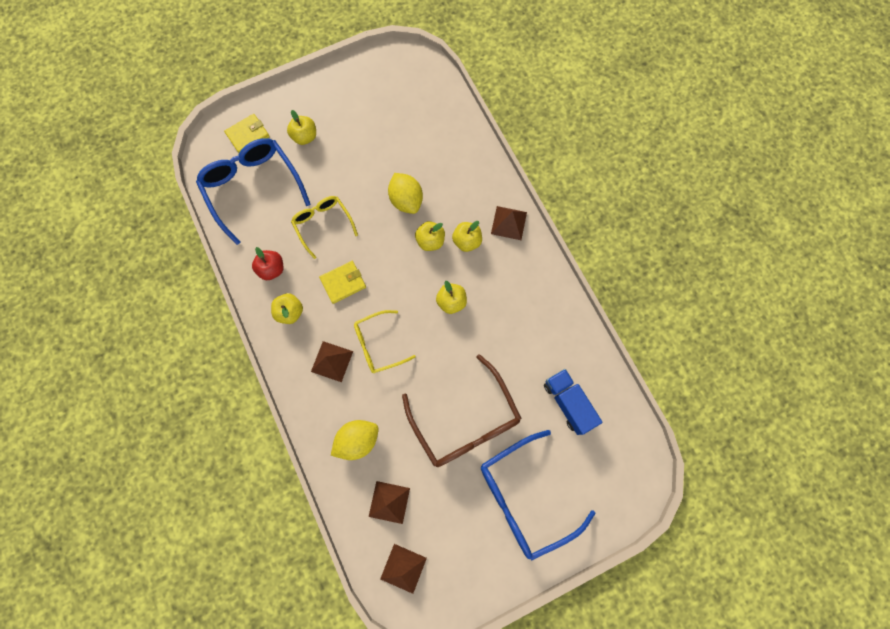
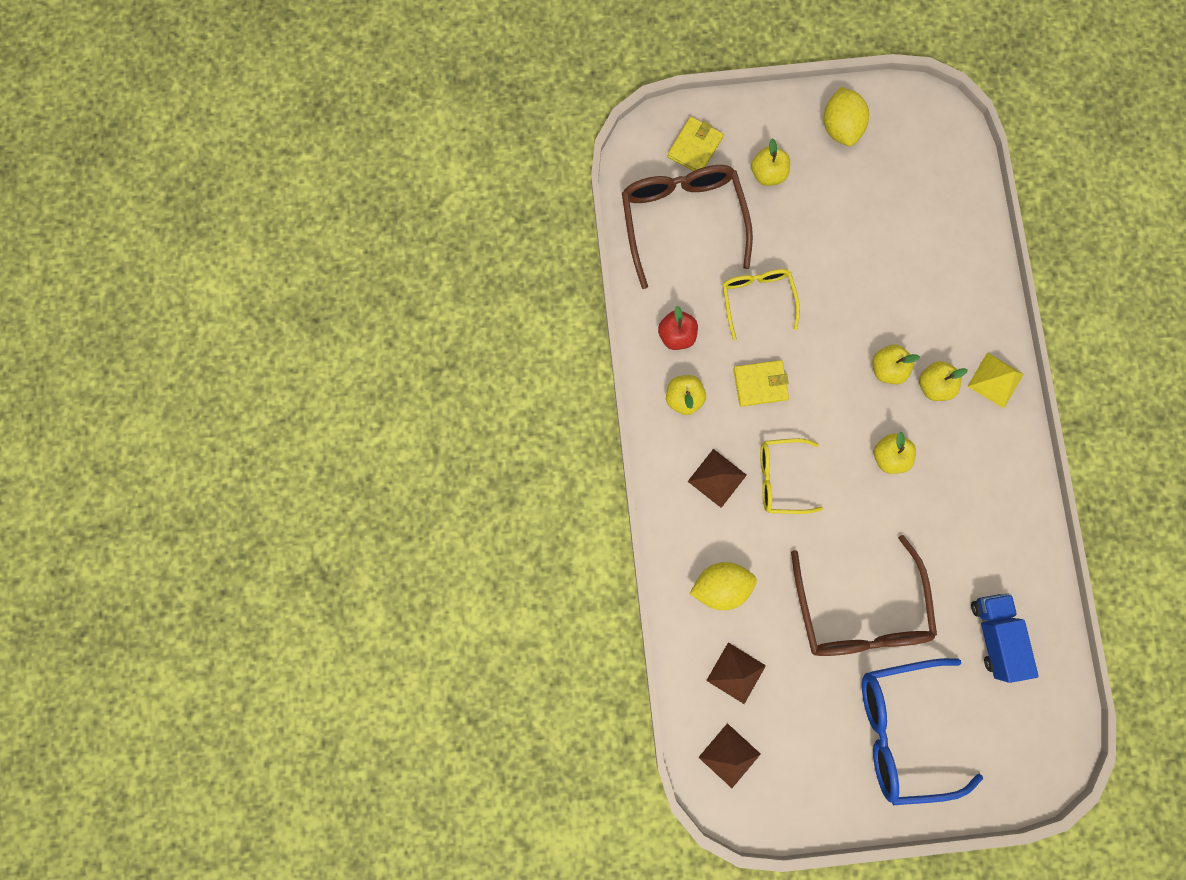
camera: 20 degrees right, 5 degrees up
(248, 135) = (695, 147): yellow wallet -> yellow wallet turned 45 degrees counterclockwise
(253, 188) = (682, 221): blue glasses -> brown glasses
(406, 200) = (872, 304): yellow lemon -> yellow lemon (839, 128)
(509, 223) = (995, 380): brown pyramid -> yellow pyramid

